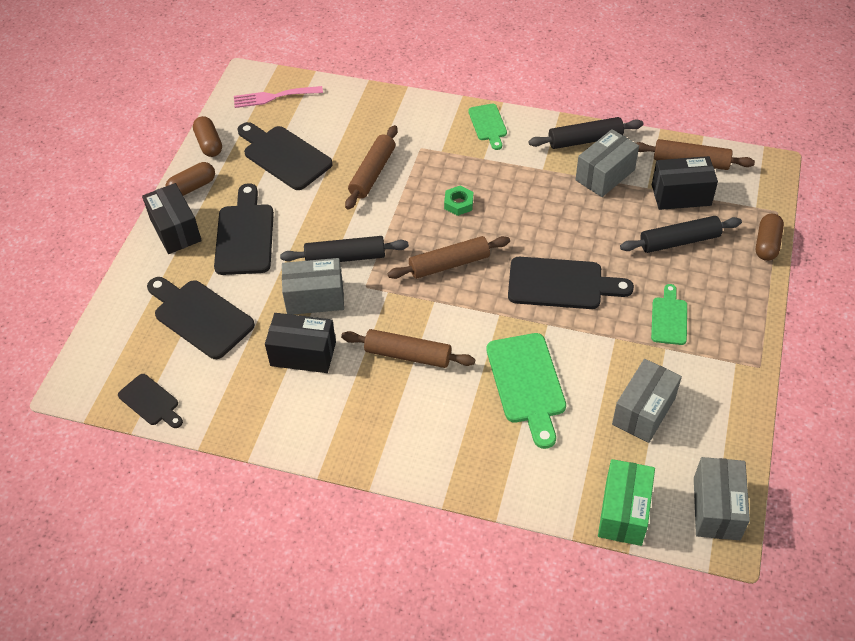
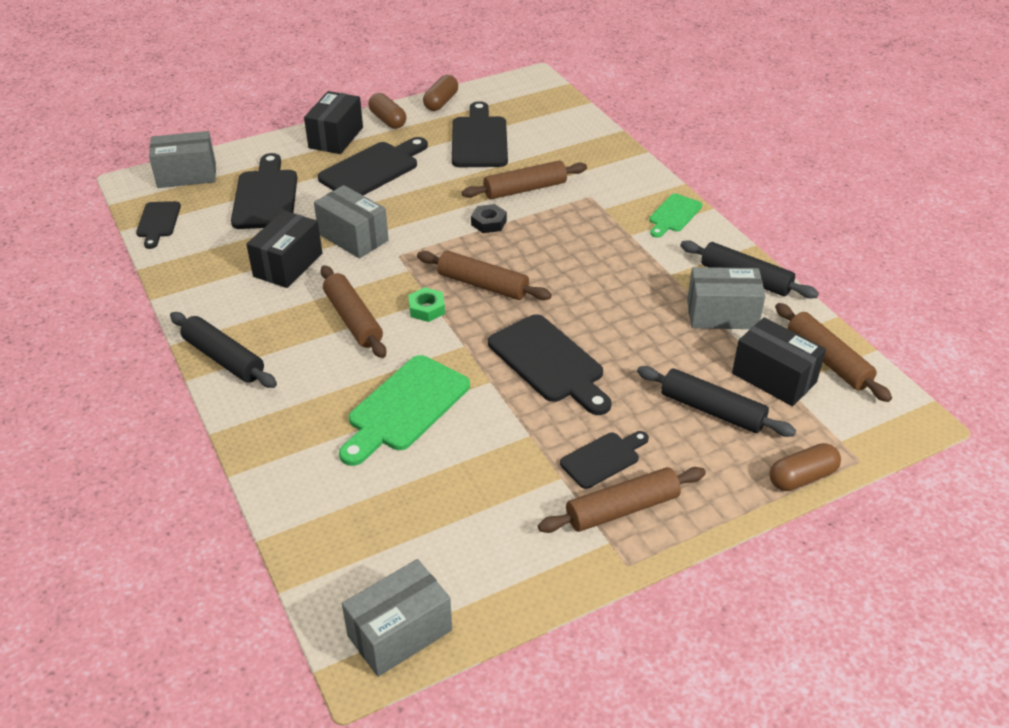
camera: 45 degrees right, 10 degrees down
(192, 187) = (388, 120): brown capsule -> brown capsule turned 45 degrees clockwise
(273, 97) = (532, 100): pink fork -> none
(303, 354) = (288, 265): black box -> black box turned 60 degrees clockwise
(345, 257) = (416, 227): black rolling pin -> black rolling pin (224, 358)
(387, 216) = (489, 223): none -> black nut
(458, 203) = (558, 251): green nut -> green nut (427, 309)
(623, 512) = (323, 561): green box -> none
(643, 411) = (463, 506): grey box -> grey box (187, 175)
(669, 318) = (603, 459): green cutting board -> black cutting board
(716, 338) = (622, 508): none -> brown rolling pin

